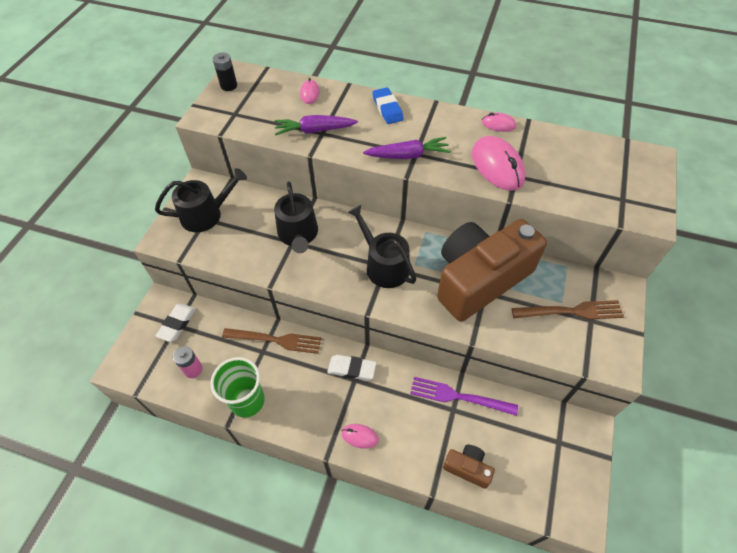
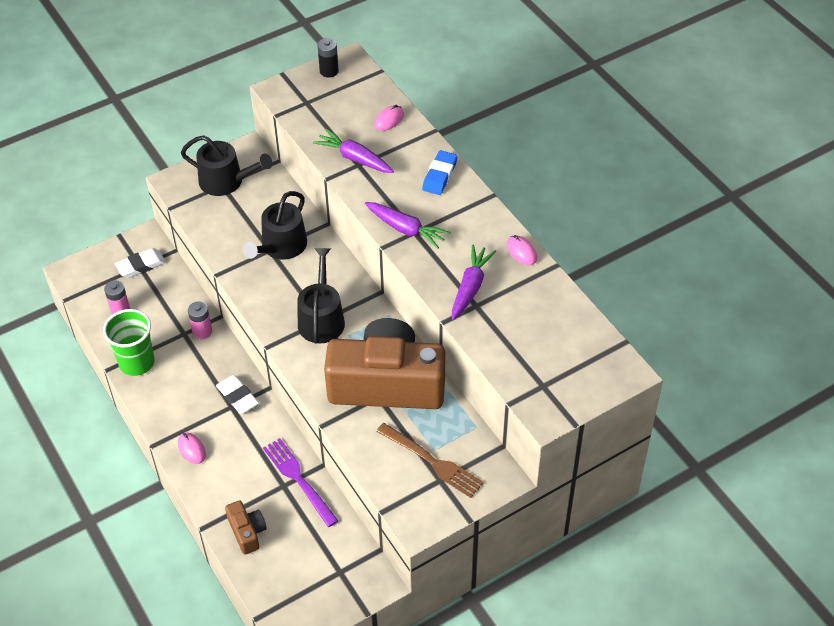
camera: 40 degrees right, 5 degrees down
(275, 340) = (202, 331): brown fork -> pink battery
(497, 166) = (470, 287): pink mouse -> purple carrot

